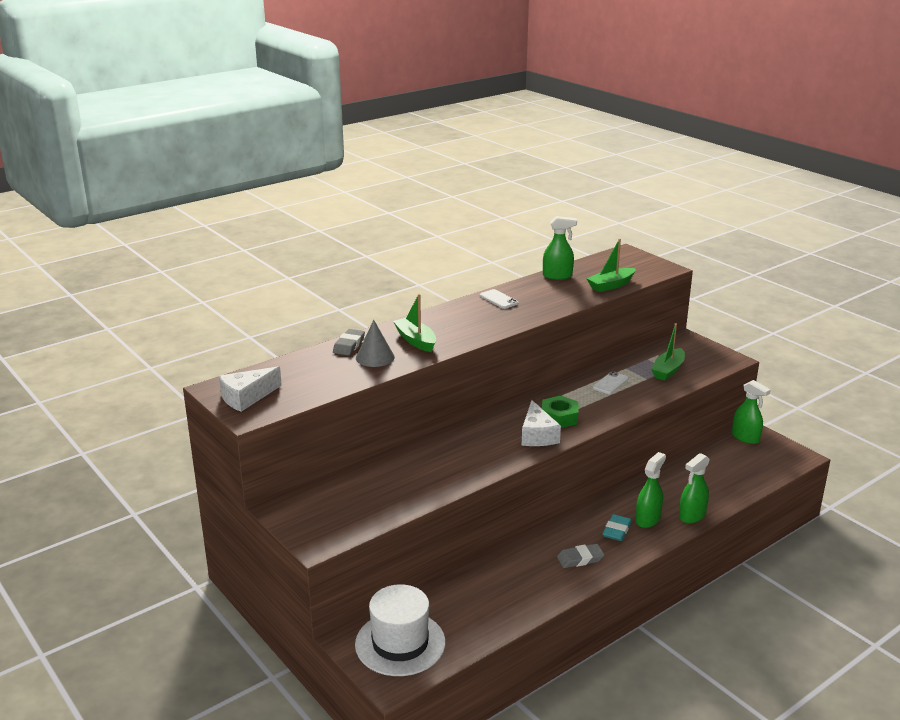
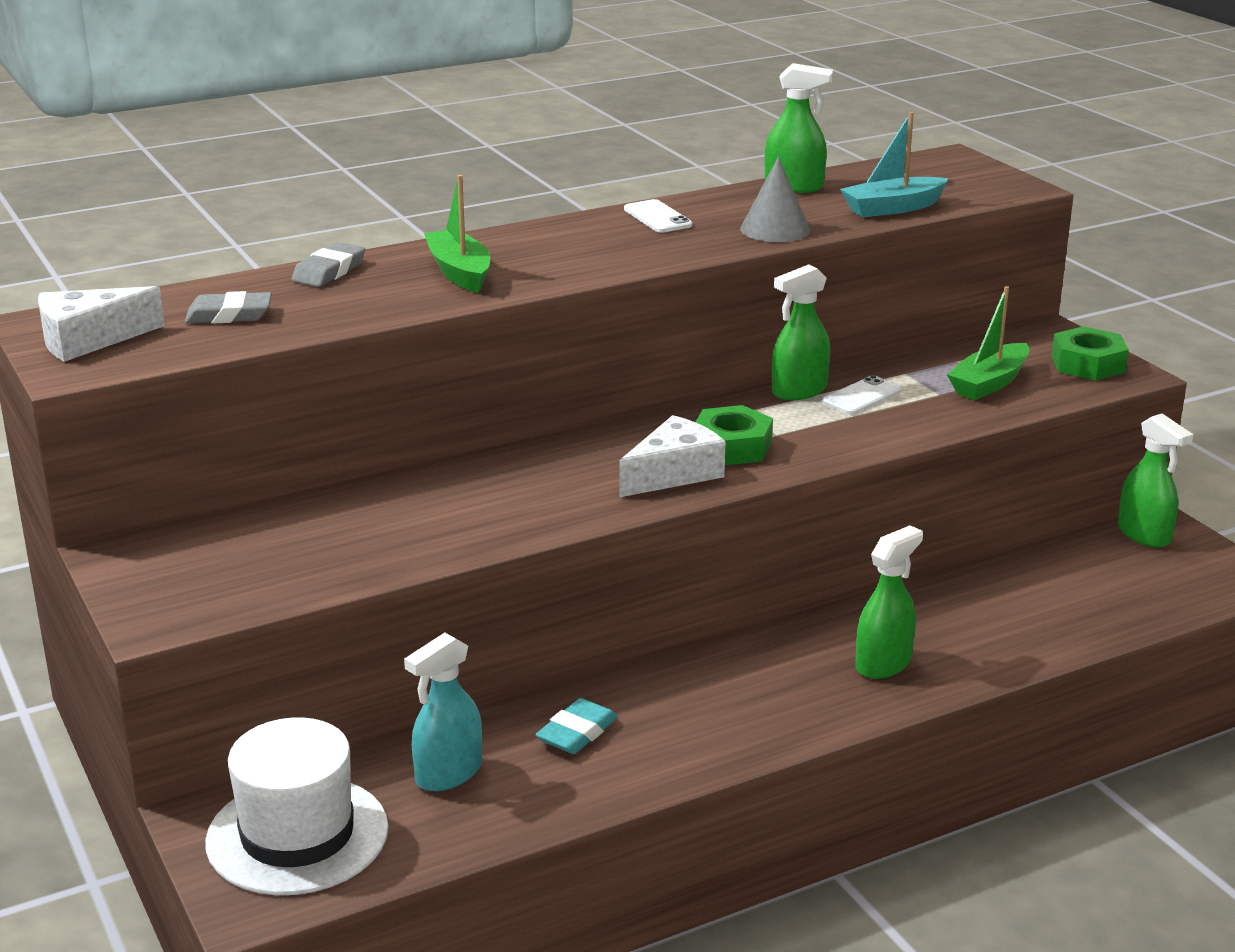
camera: 10 degrees right, 0 degrees up
(375, 357) = (366, 294): grey cone -> grey cone (775, 229)
(461, 602) = (448, 774): none -> turquoise spray bottle
(537, 435) = (673, 474): white cheese -> white cheese turned 135 degrees counterclockwise
(580, 559) = (716, 721): grey eraser -> grey eraser (229, 315)
(611, 285) = (892, 208): green boat -> turquoise boat
(616, 530) = (811, 677): turquoise eraser -> turquoise eraser (577, 732)
(692, 516) = (977, 666): green spray bottle -> green spray bottle (799, 391)
(710, 355) = (1088, 364): none -> green nut

